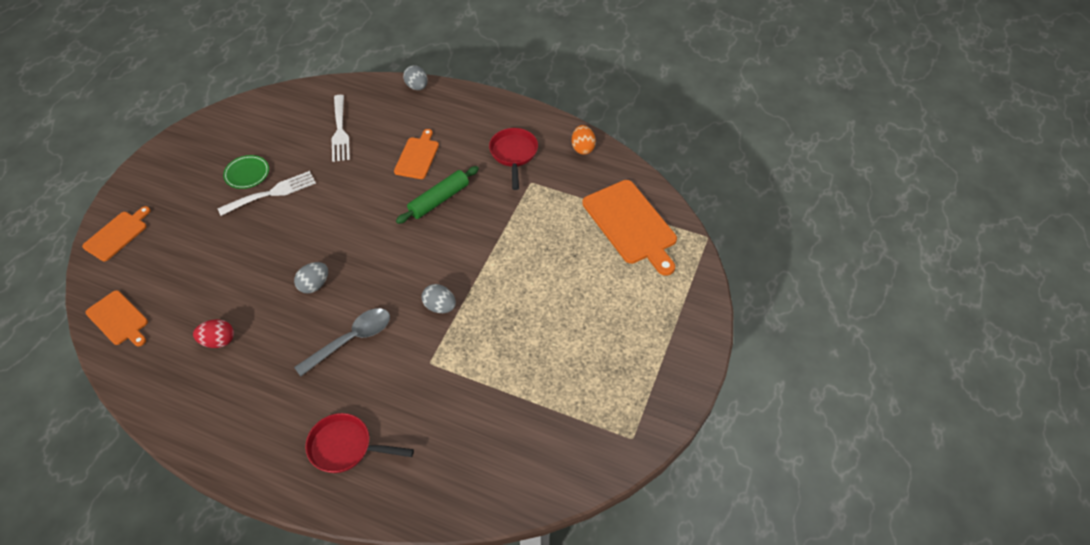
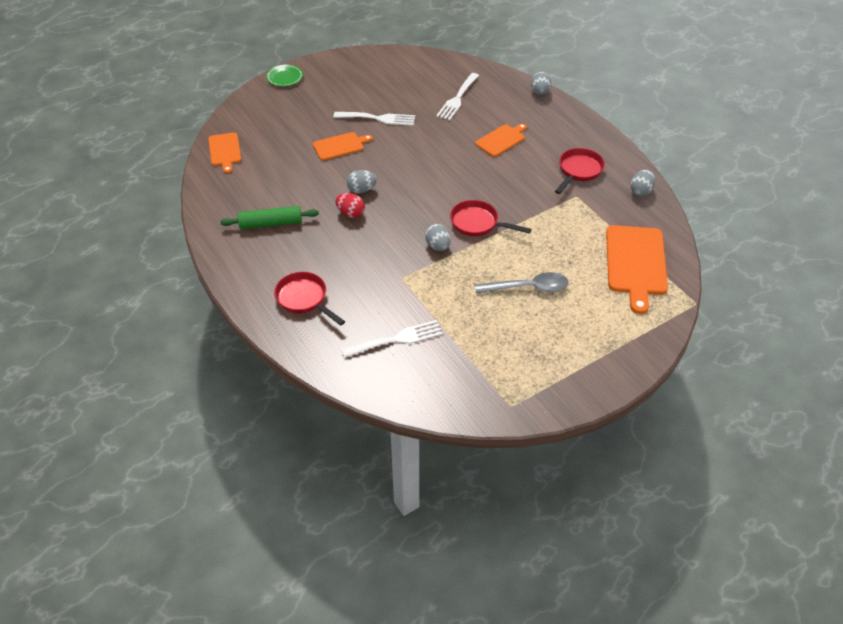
camera: 35 degrees right, 5 degrees down
(117, 234) = (261, 100): orange cutting board -> orange cutting board (340, 146)
(218, 341) = (274, 194): red egg -> red egg (351, 213)
(247, 174) = (371, 99): green plate -> green plate (285, 77)
(351, 340) = (359, 236): grey spoon -> grey spoon (528, 288)
(439, 200) = (494, 176): green rolling pin -> green rolling pin (271, 223)
(461, 260) = (478, 223): none -> red pan
(475, 434) = (397, 339): none -> white fork
(583, 148) = (640, 191): orange egg -> grey egg

